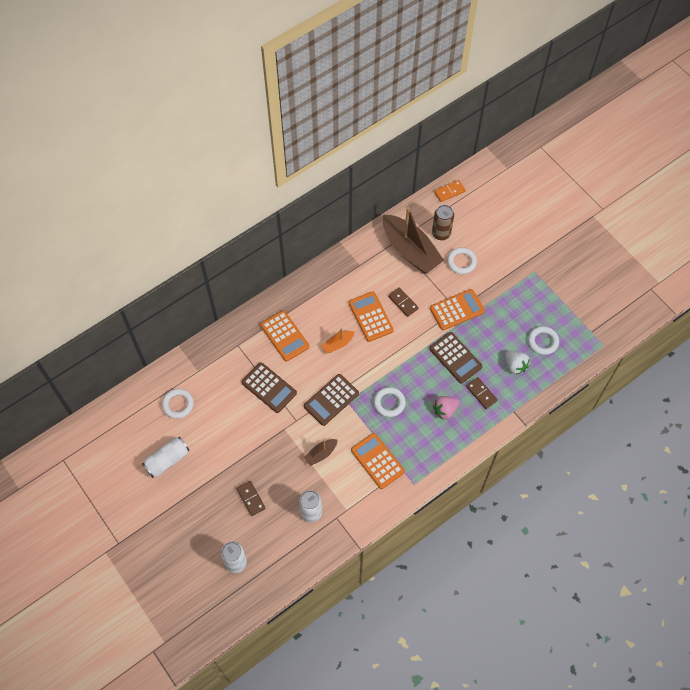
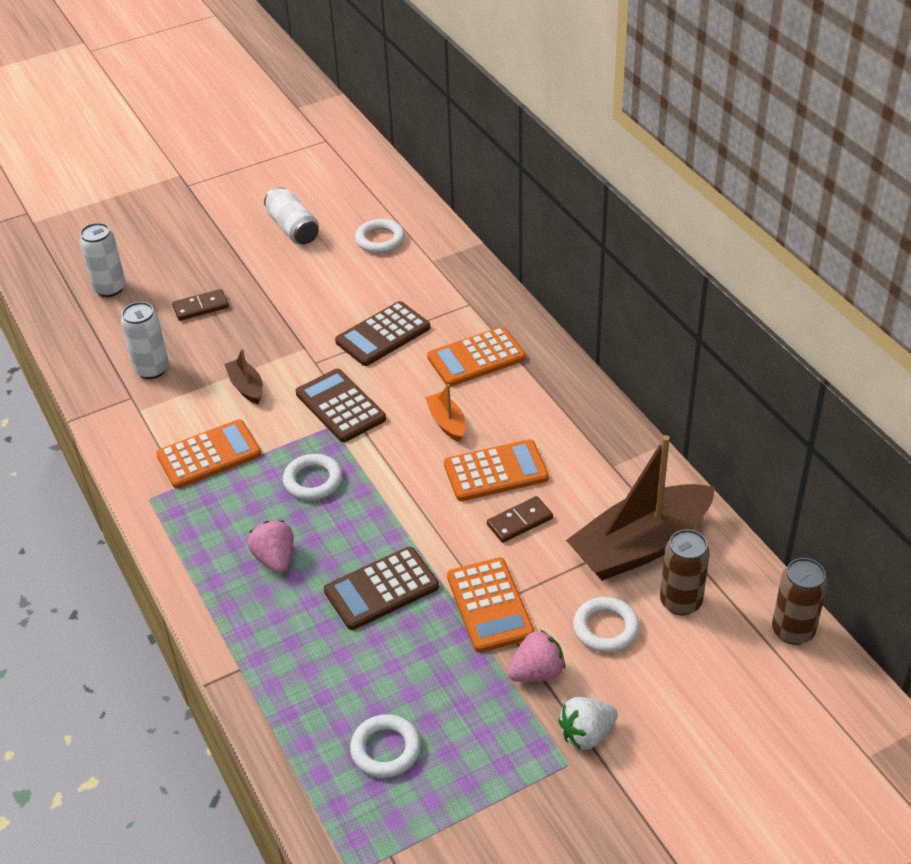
camera: 100 degrees right, 20 degrees down
(449, 192) = (793, 631): orange domino -> brown can
(481, 393) = (293, 620): brown domino -> none
(490, 287) = (537, 672): none -> pink strawberry
(515, 365) = (340, 688): white strawberry -> white strawberry (586, 734)

